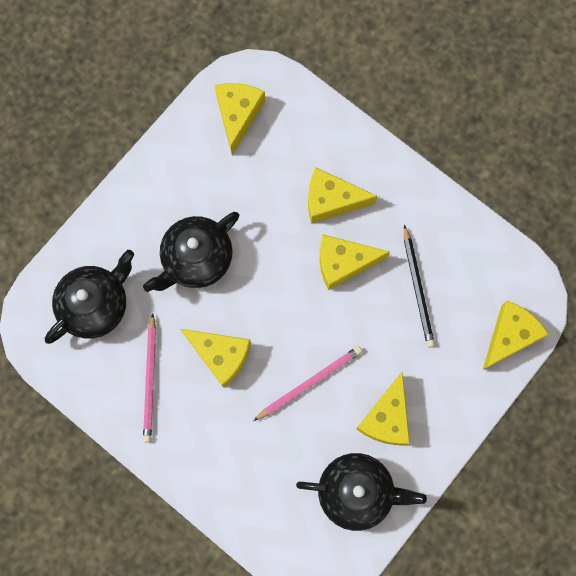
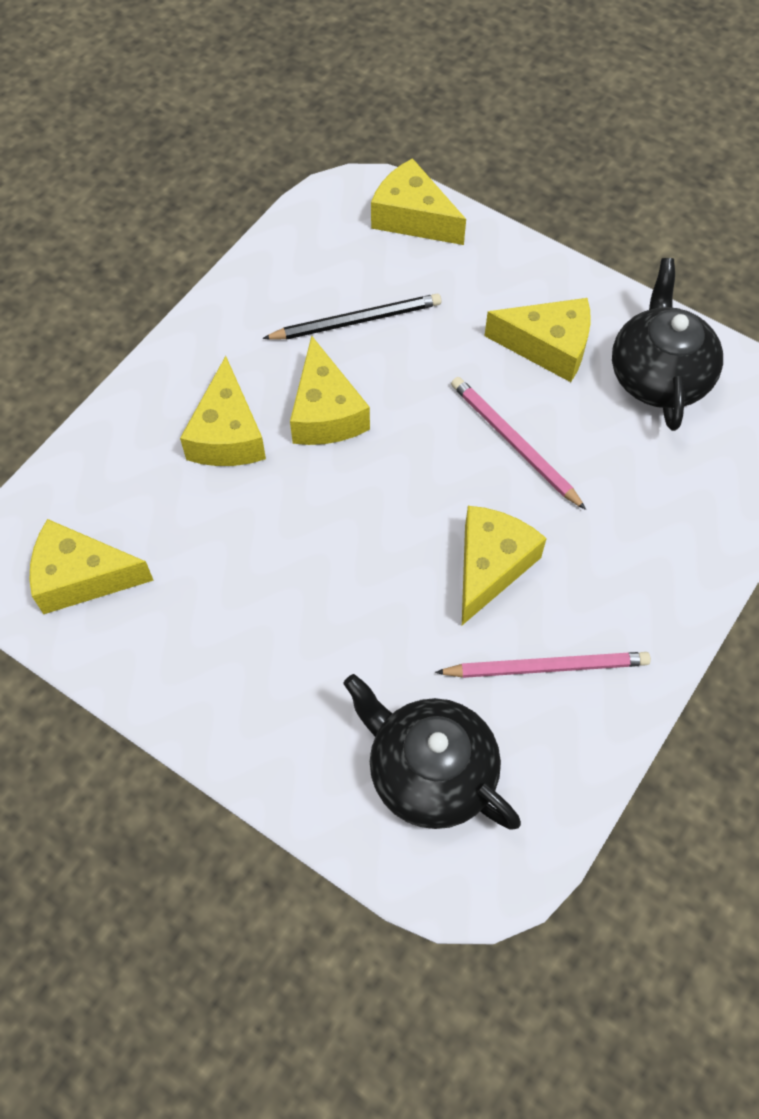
camera: 95 degrees left, 15 degrees down
(196, 259) = (335, 617): black teapot -> none

